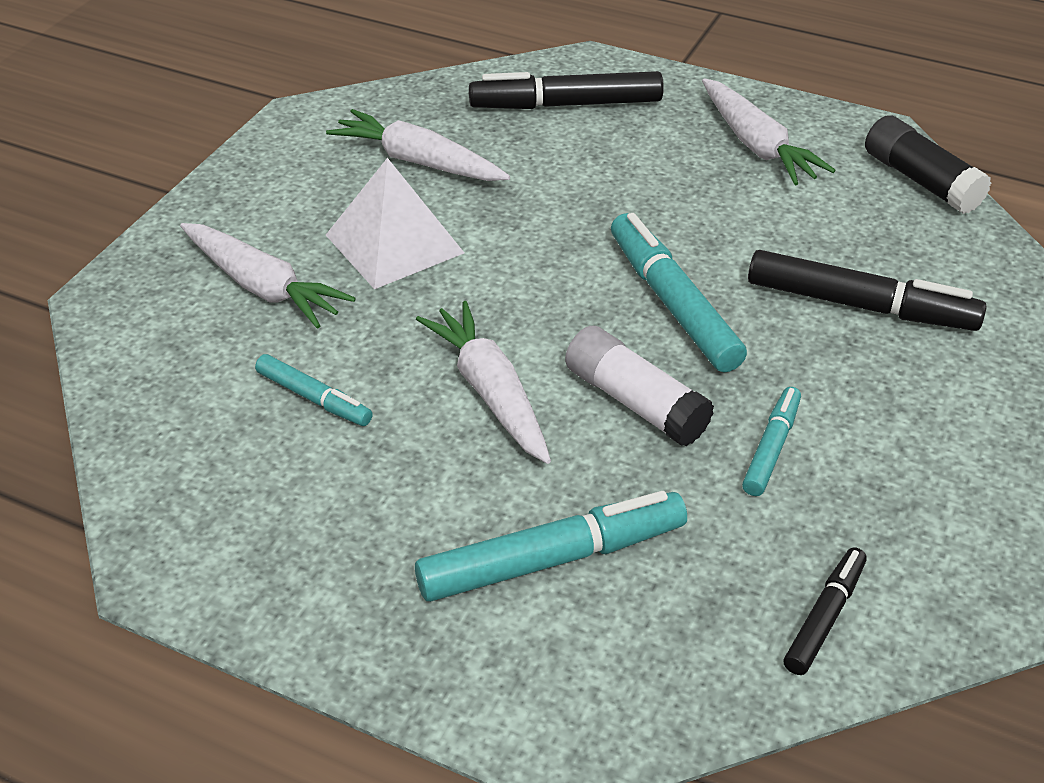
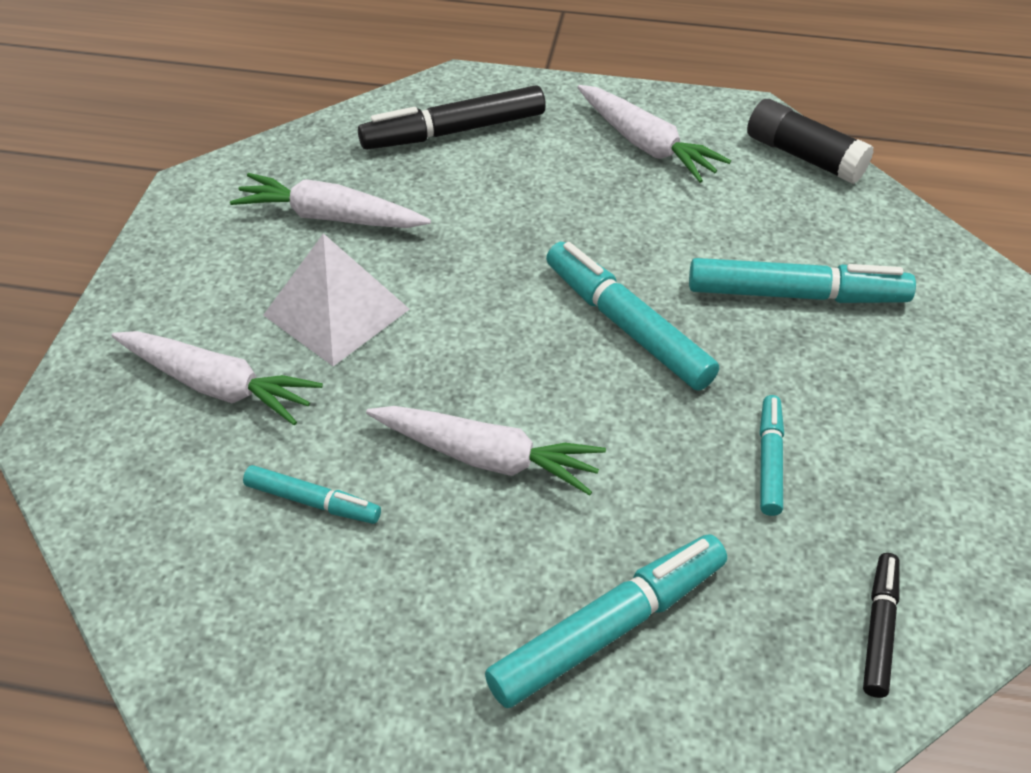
camera: 15 degrees left, 5 degrees up
(490, 392) = (487, 457): white carrot -> white carrot turned 150 degrees clockwise
(635, 402) = (628, 438): white glue stick -> none
(860, 305) = (796, 294): black marker -> turquoise marker

